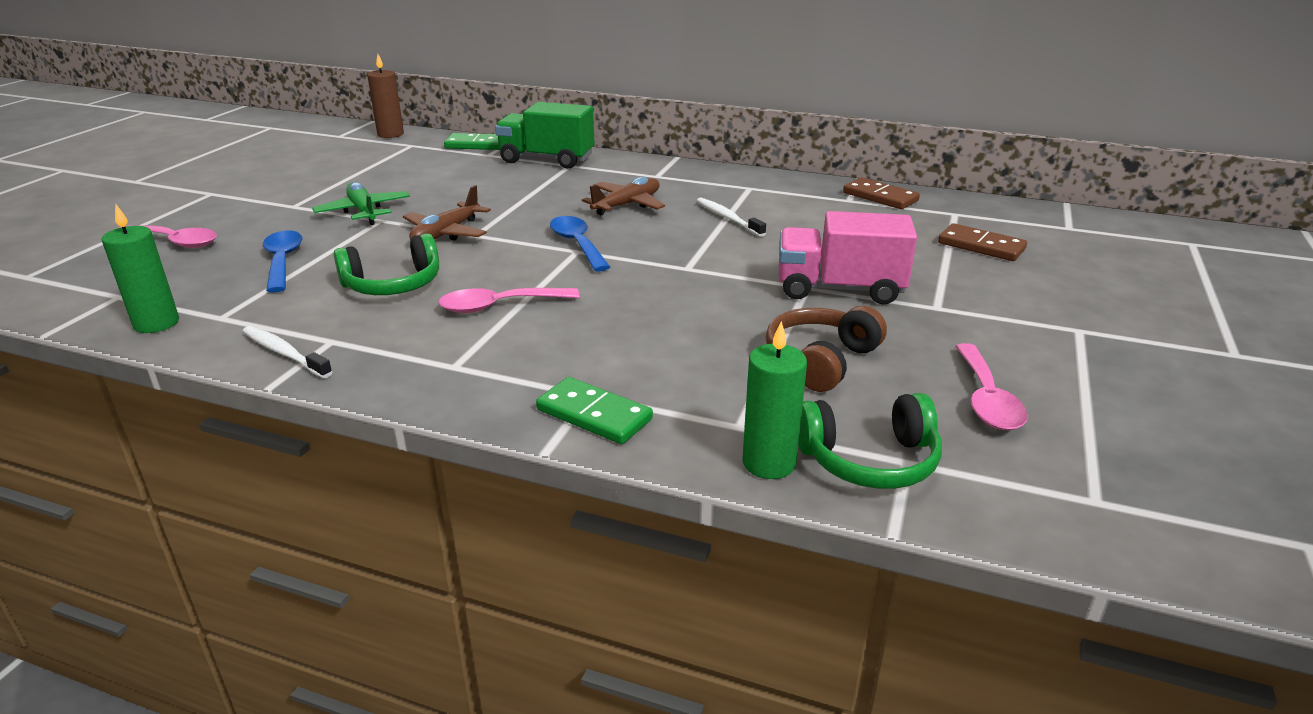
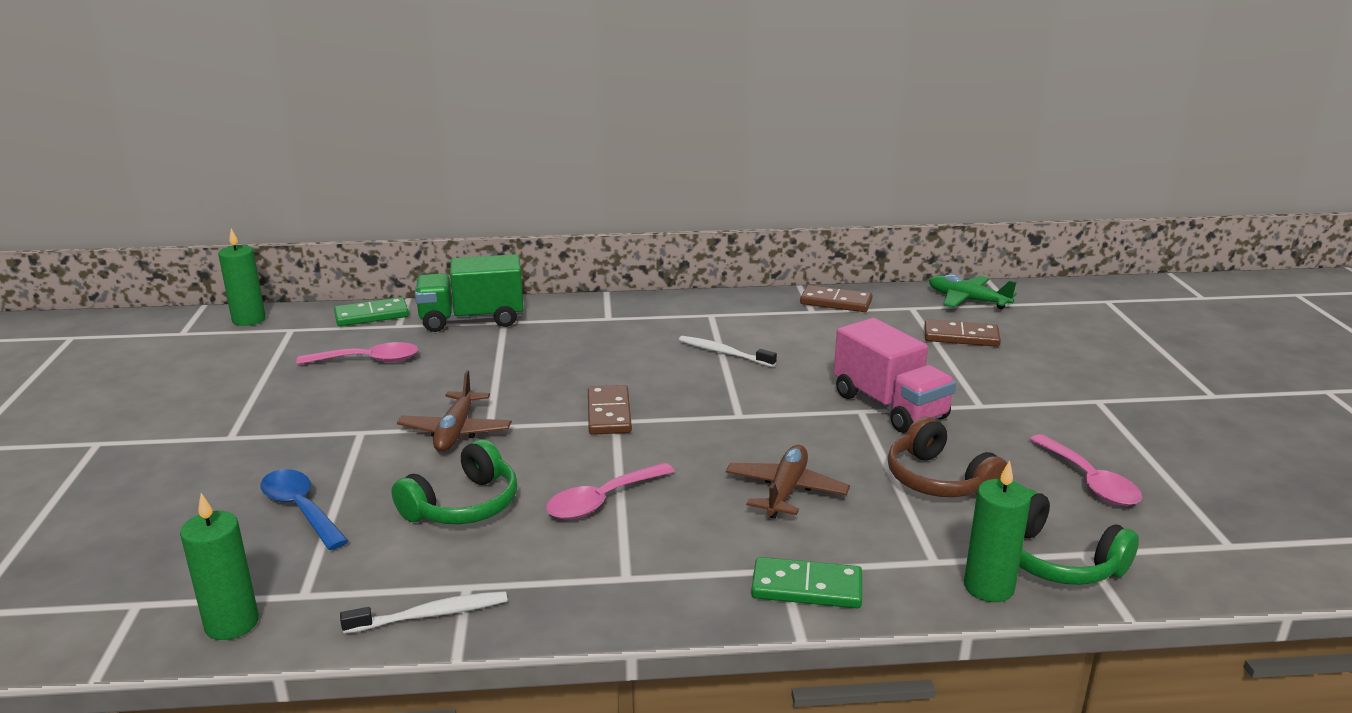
camera: 25 degrees left, 5 degrees down
(174, 242) = (127, 517): pink spoon -> pink spoon (368, 360)
(284, 353) = (430, 615): white toothbrush -> white toothbrush turned 150 degrees clockwise
(364, 212) = (329, 426): green plane -> green plane (967, 300)
(390, 134) = (249, 319): brown candle -> green candle
(577, 244) = (609, 413): blue spoon -> brown domino
(627, 205) = (612, 358): brown plane -> brown plane (785, 491)
(820, 360) = (939, 480): brown headphones -> brown headphones turned 45 degrees counterclockwise
(839, 289) = (889, 406): pink truck -> pink truck turned 105 degrees counterclockwise
(869, 460) = (1057, 561): green headphones -> green headphones turned 75 degrees clockwise

